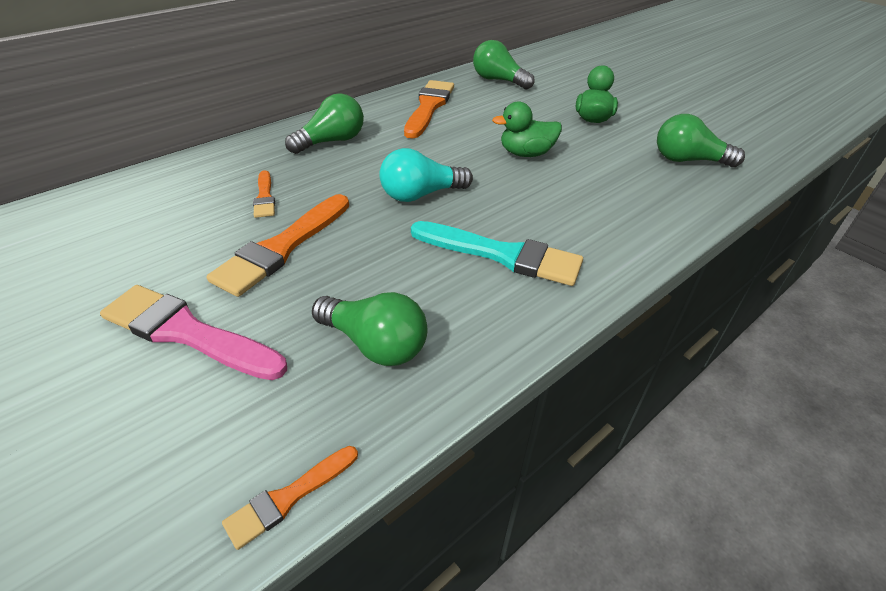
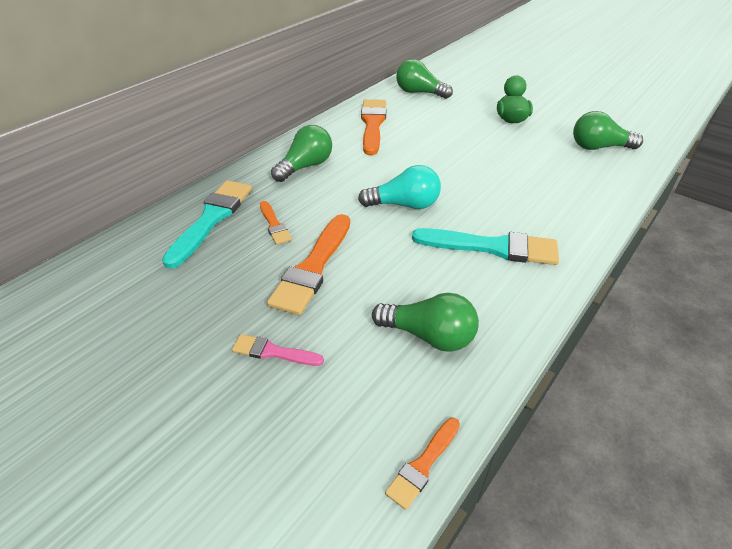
camera: 10 degrees left, 0 degrees up
(187, 333) = (273, 352): pink brush -> pink brush, size x0.53
(202, 182) = (212, 219): none -> turquoise brush
(421, 194) = (404, 205): turquoise light bulb -> turquoise light bulb turned 150 degrees counterclockwise
(526, 154) = (472, 157): green duck -> none

